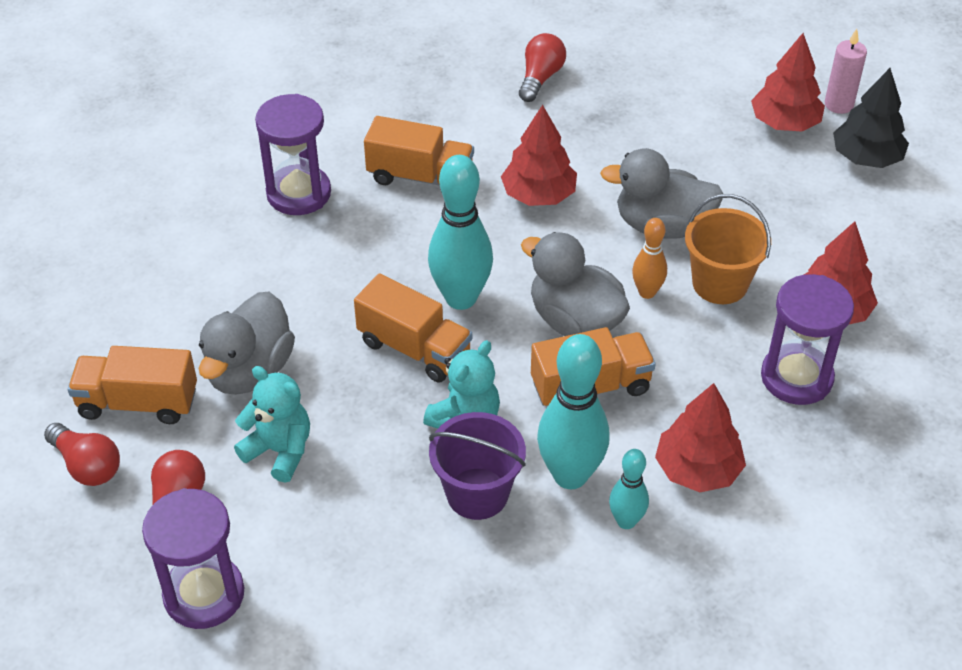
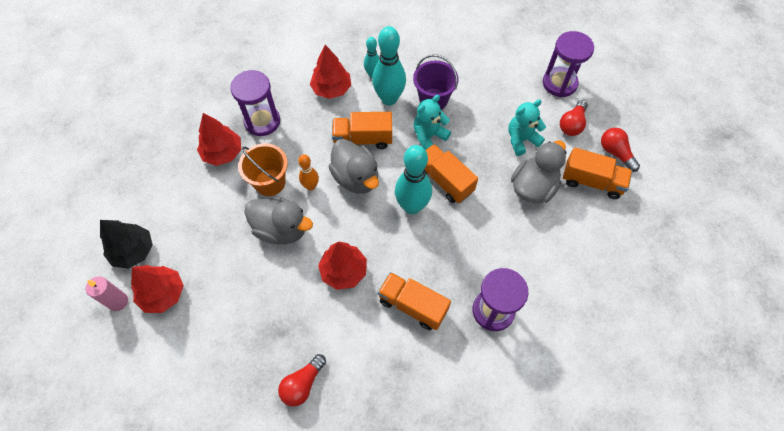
camera: 165 degrees left, 15 degrees up
(279, 451) = (521, 140): turquoise teddy bear -> turquoise teddy bear turned 105 degrees clockwise

